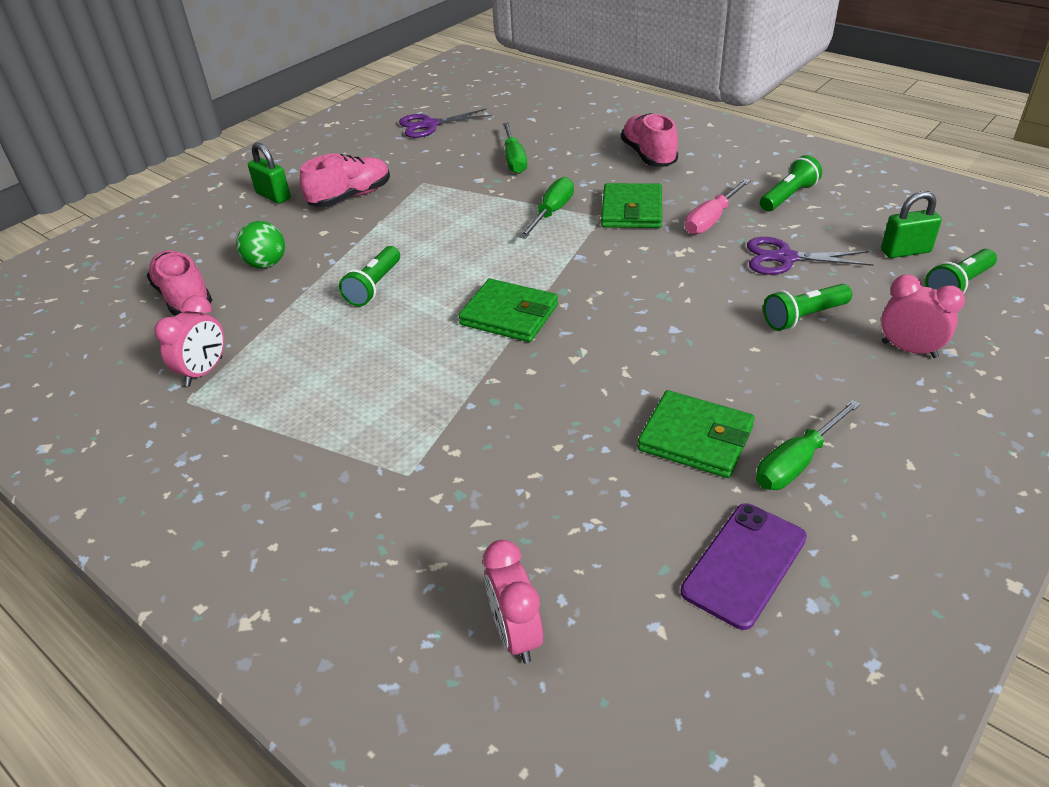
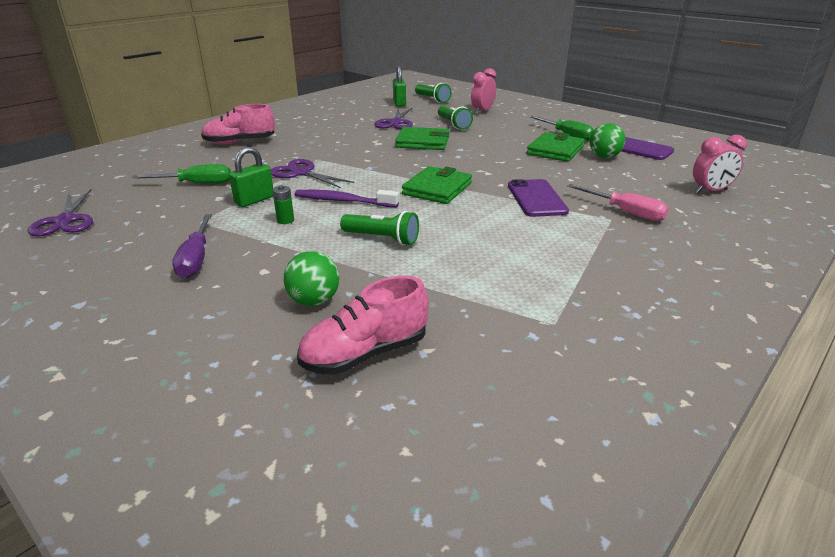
camera: 90 degrees left, 10 degrees down
(204, 372) = (508, 318): pink clock -> none
(273, 196) = (144, 312): green padlock -> green padlock (254, 200)
(350, 197) = (196, 259): pink shoe -> purple screwdriver
(422, 224) = (285, 220): none -> green battery
(470, 251) = (343, 201): none -> purple toothbrush
(479, 403) = (536, 198): none -> purple phone
(551, 212) = (301, 173): green screwdriver -> purple scissors
(631, 210) = (316, 151): green wallet -> green wallet (423, 142)
(677, 503) = (604, 157): none -> green ball
(711, 219) = (343, 133): pink screwdriver -> pink screwdriver (625, 212)
(788, 196) = (328, 116): green flashlight -> none

